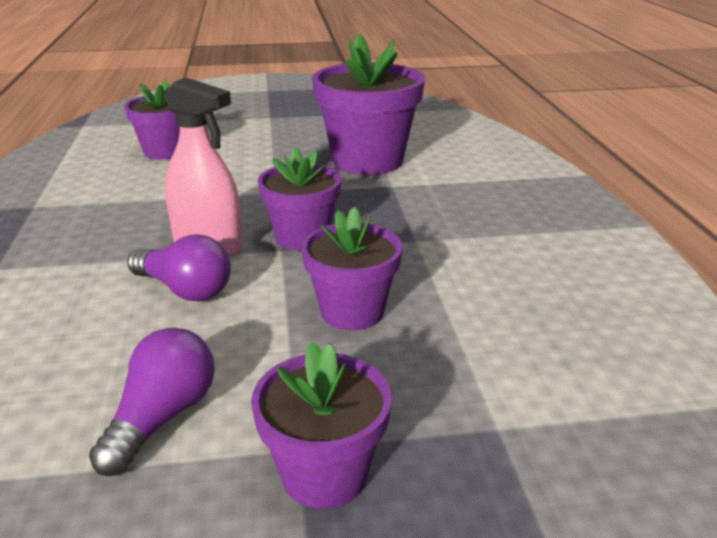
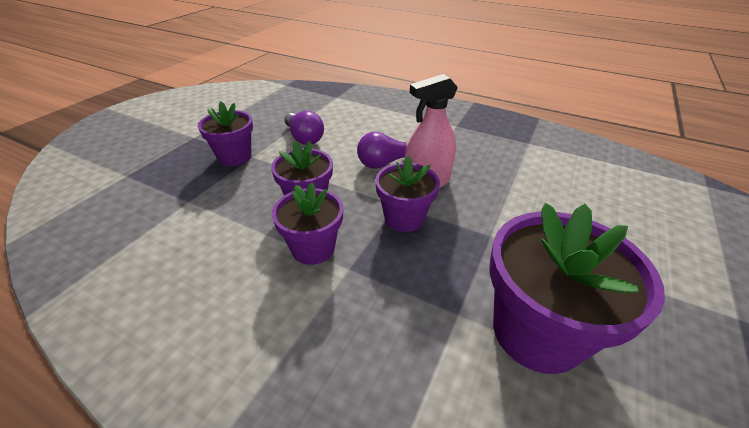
camera: 125 degrees right, 10 degrees up
(165, 151) = (617, 208): purple flower pot -> purple flower pot (313, 248)

